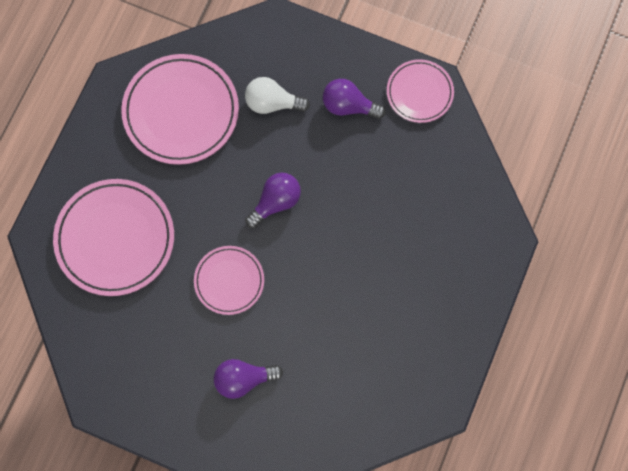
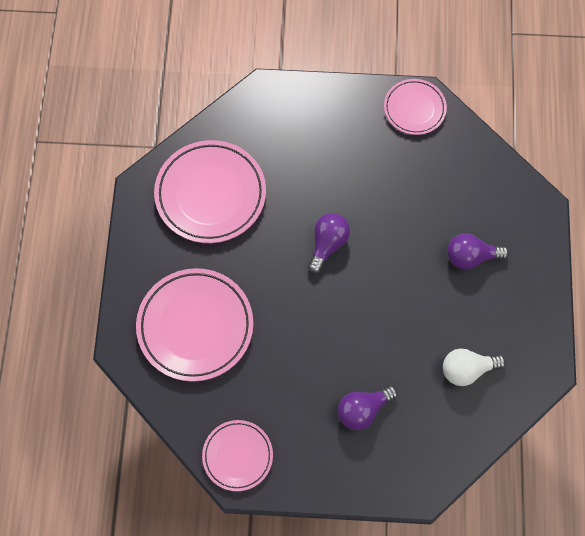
camera: 20 degrees left, 5 degrees down
(229, 281) = (314, 327): pink plate -> pink plate (237, 456)
(272, 103) = (289, 160): white light bulb -> white light bulb (467, 370)
(348, 106) = (357, 140): purple light bulb -> purple light bulb (470, 257)

